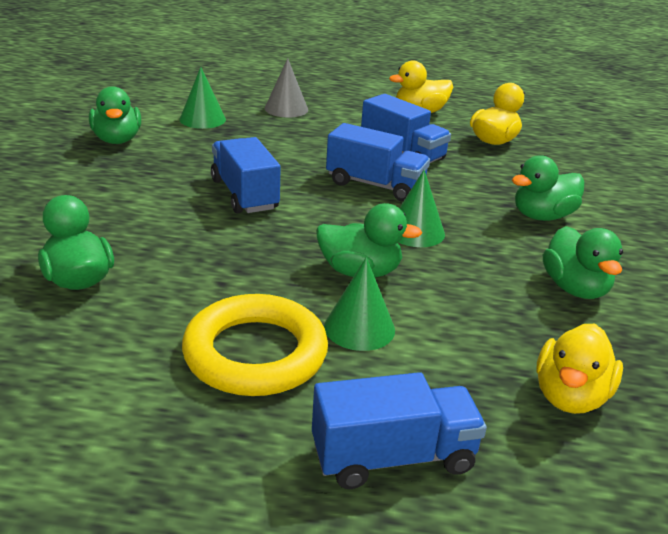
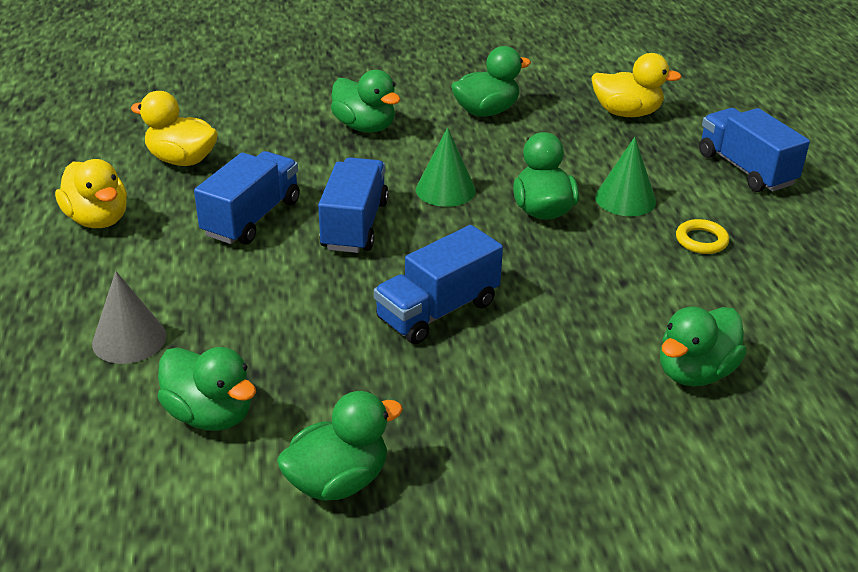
camera: 105 degrees left, 5 degrees up
(202, 119) = (210, 415): green cone -> green duck
(255, 353) = (701, 240): yellow ring -> yellow ring, size x0.43

